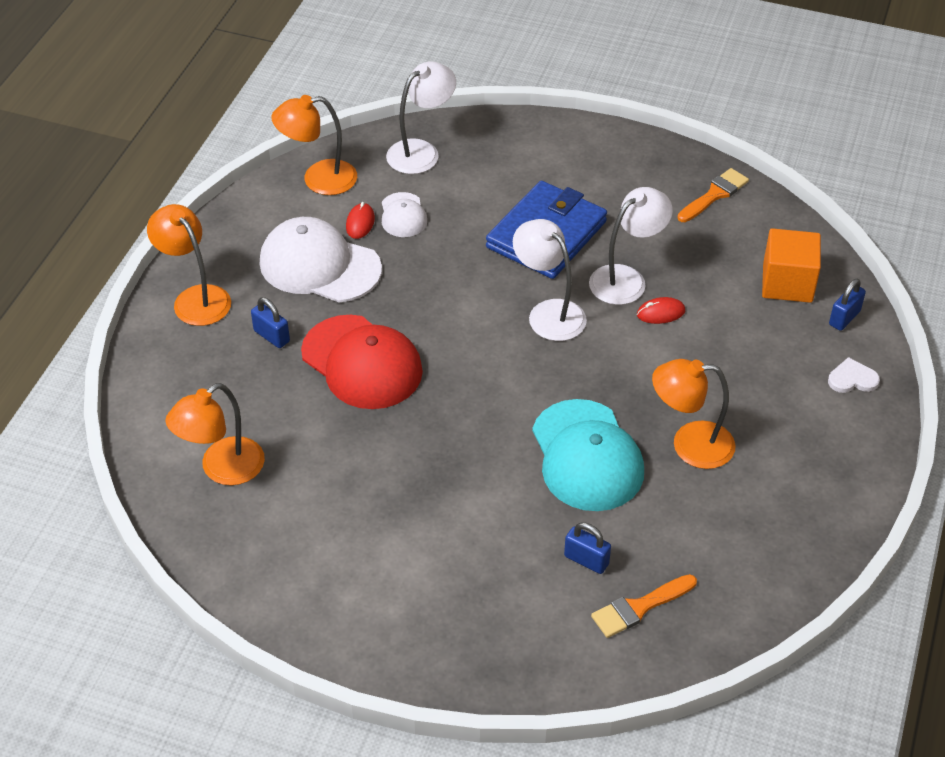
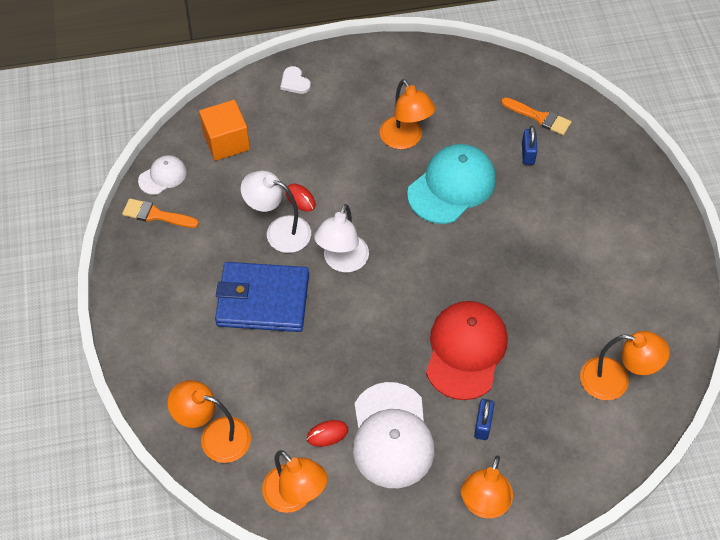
camera: 120 degrees left, 10 degrees up
(403, 215) = (300, 408): white cap -> white cap (163, 176)
(421, 151) = (215, 436): white lamp -> orange lamp
(844, 318) = (242, 102): blue padlock -> none

